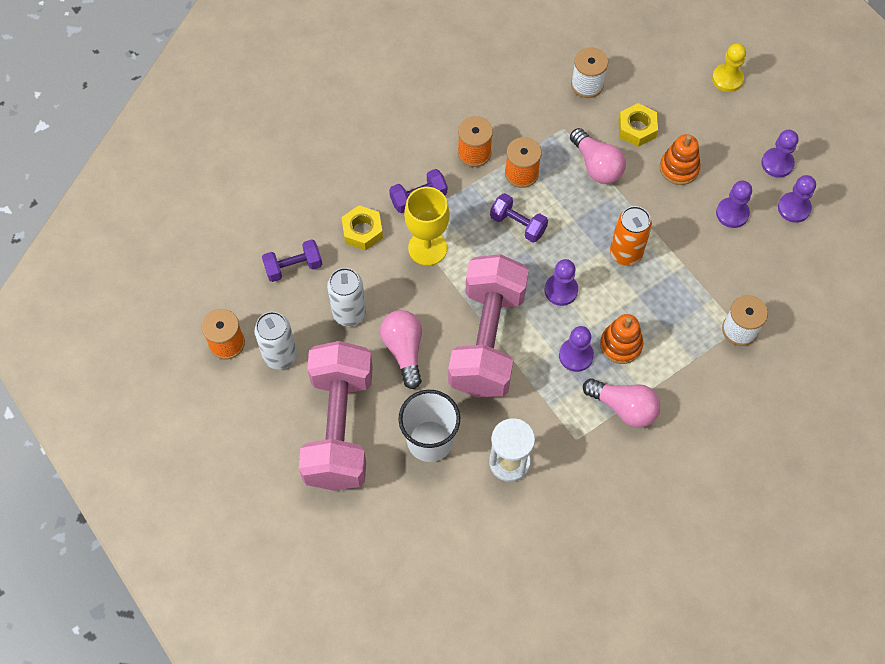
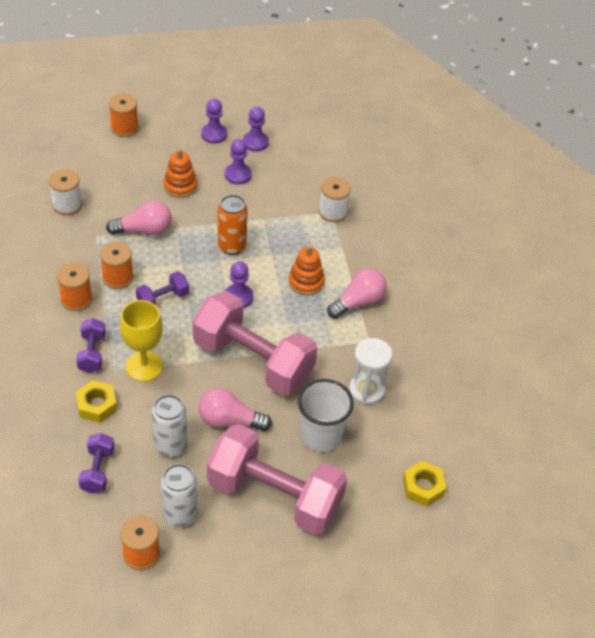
camera: 70 degrees left, 15 degrees down
(576, 355) = (299, 312): purple pawn -> none
(637, 128) = (129, 194): yellow nut -> yellow nut (423, 487)
(727, 79) = (124, 128): yellow pawn -> orange spool

